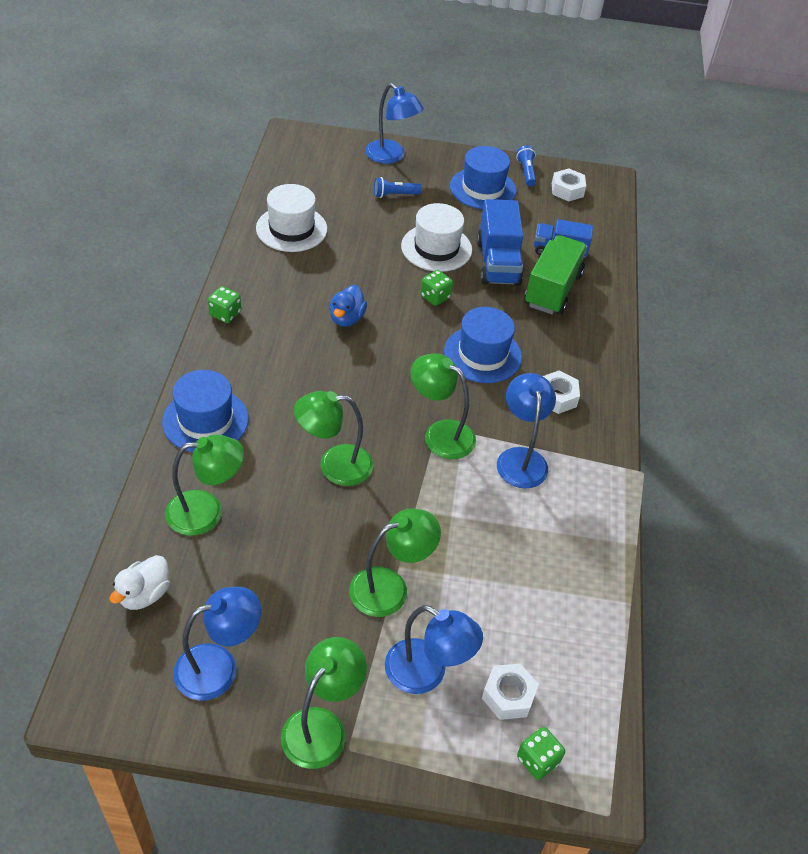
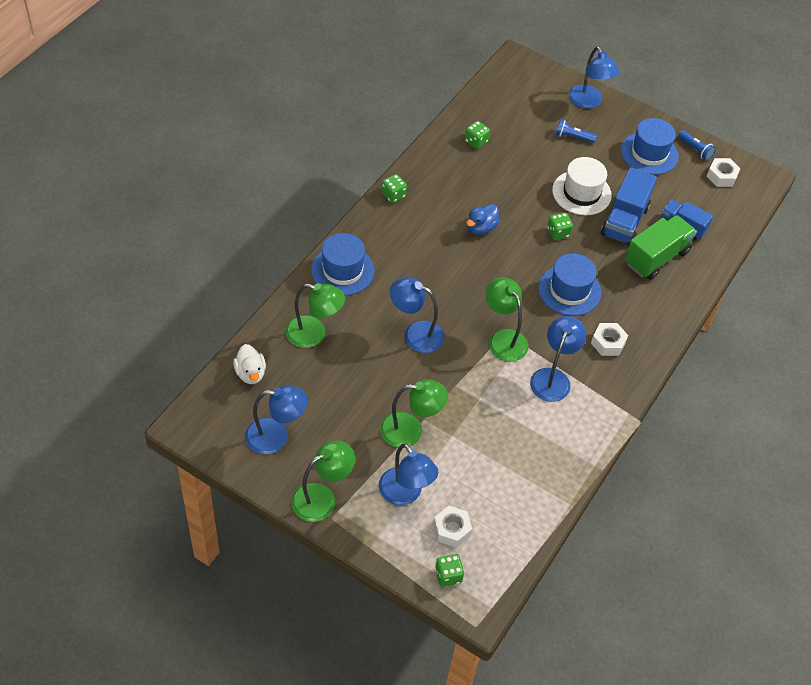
camera: 25 degrees right, 5 degrees up
(144, 594) = (250, 373): white duck -> white duck turned 75 degrees counterclockwise
(291, 229) = (476, 141): white hat -> green dice
(334, 465) = (415, 334): green lamp -> blue lamp
(526, 172) = (695, 150): blue flashlight -> blue flashlight turned 120 degrees clockwise

